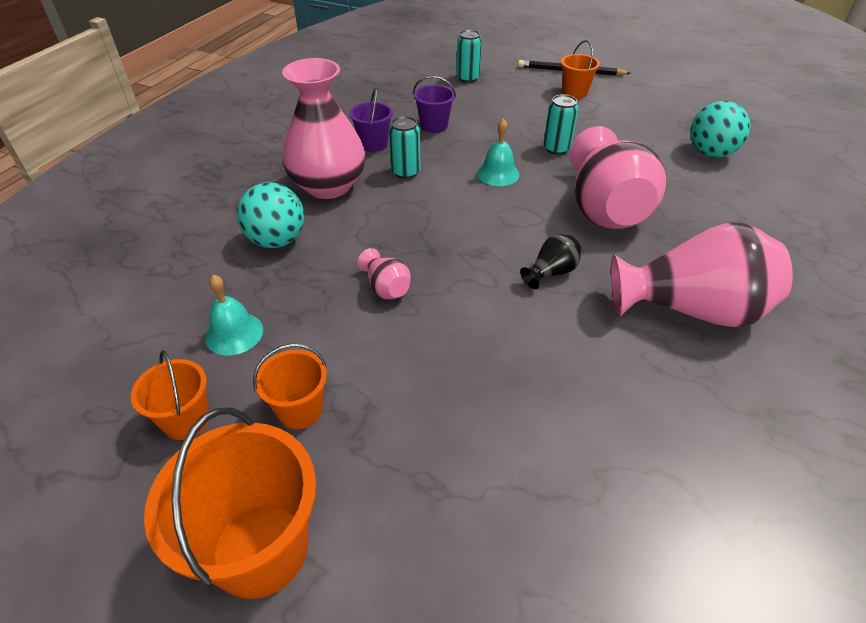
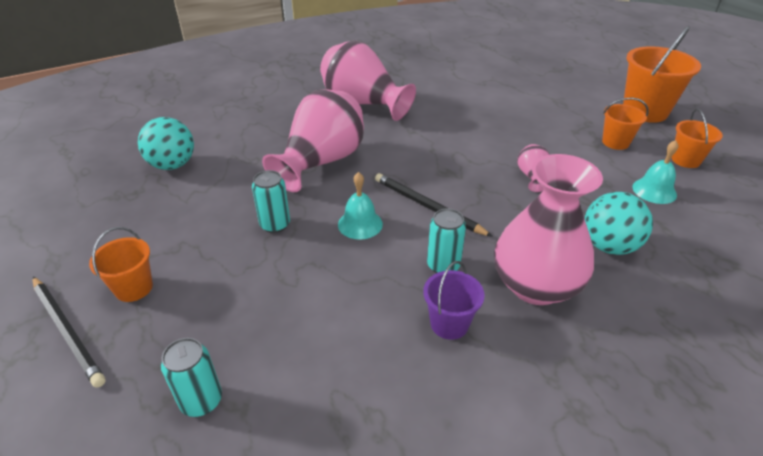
camera: 145 degrees left, 5 degrees down
(434, 126) = (353, 318): purple bucket -> none
(461, 209) = (427, 206): none -> black pencil
(551, 273) = (413, 144): black vase -> none

